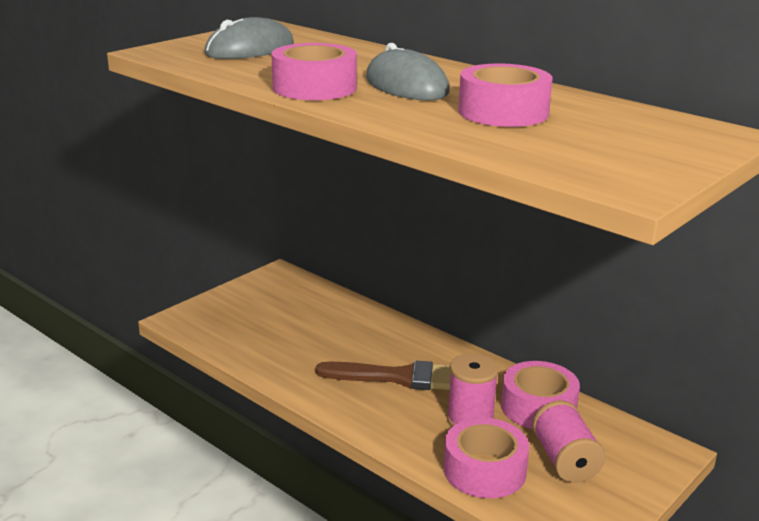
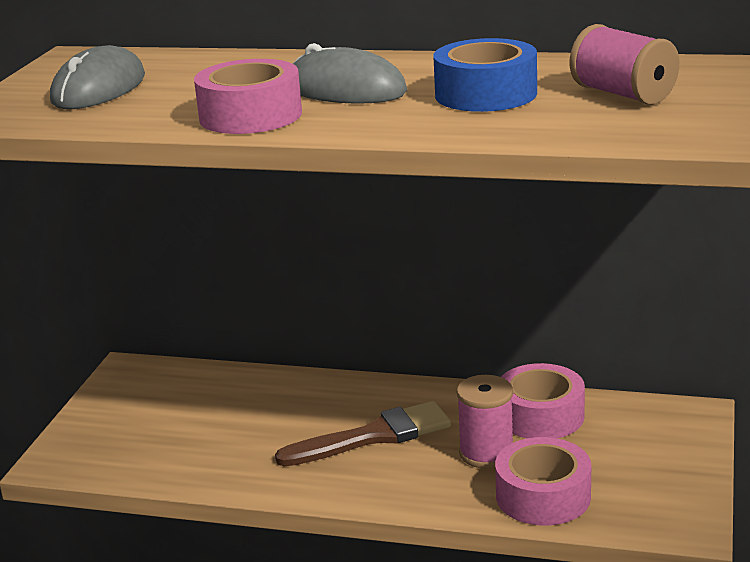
camera: 25 degrees left, 0 degrees up
(503, 112) = (486, 94): pink tape -> blue tape
(565, 460) = (609, 457): pink spool -> pink spool (623, 94)

